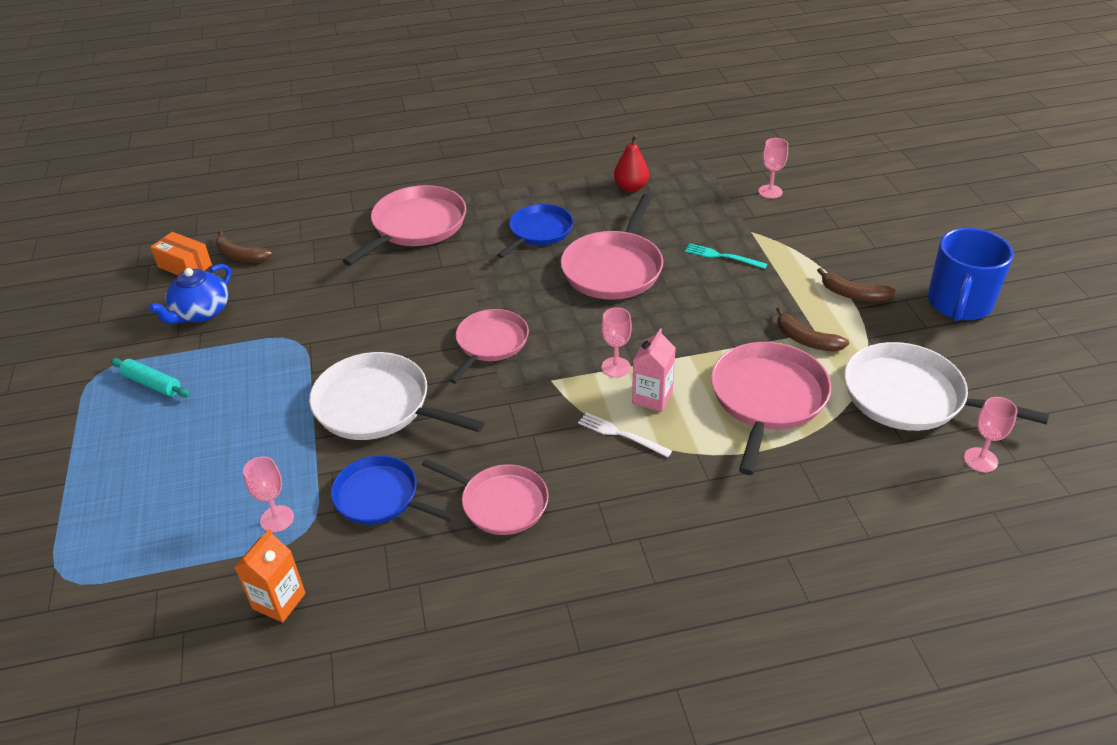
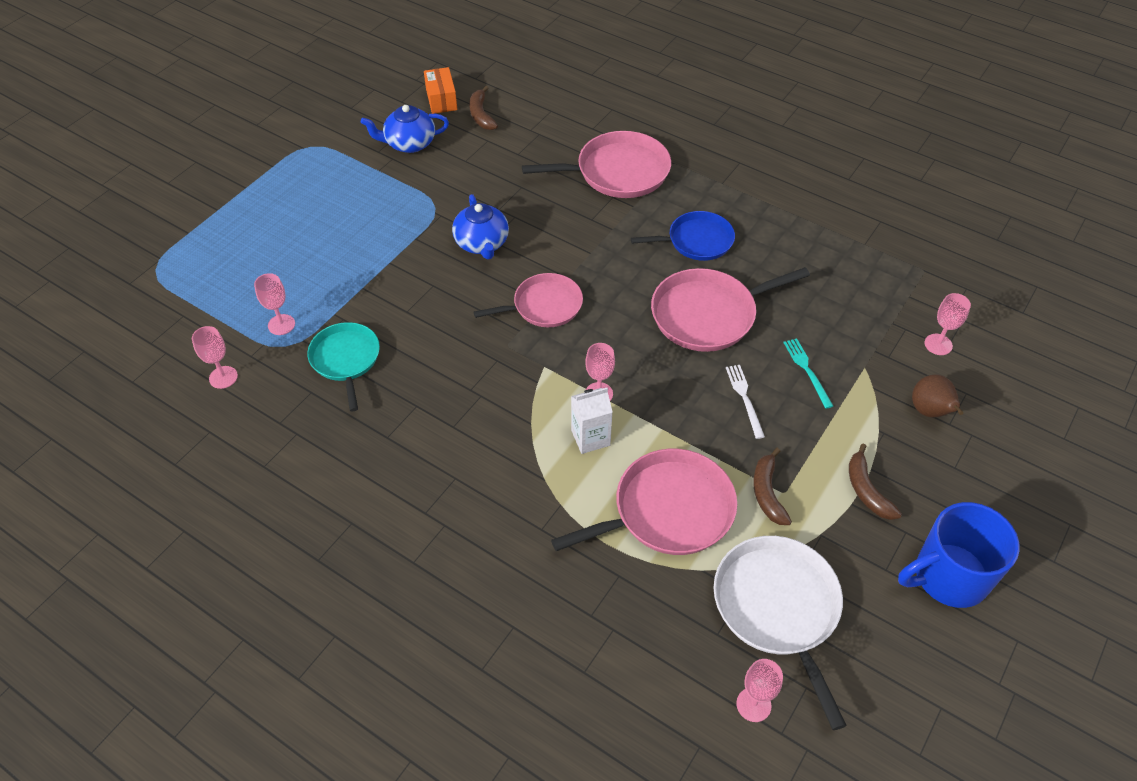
camera: 45 degrees right, 10 degrees up
(152, 384) = (327, 176): turquoise rolling pin -> none
(279, 601) = (223, 377): orange carton -> pink goblet
(376, 338) = (482, 243): none -> blue teapot
(377, 406) = (421, 295): white pan -> none
(380, 497) = (346, 360): blue pan -> turquoise pan
(500, 503) = (401, 425): pink pan -> none
(621, 434) = (532, 446): white fork -> white fork (744, 398)
(631, 187) = (822, 253): red pear -> none
(652, 397) = (590, 437): pink carton -> white carton
(820, 229) = (930, 412): none -> brown pear

